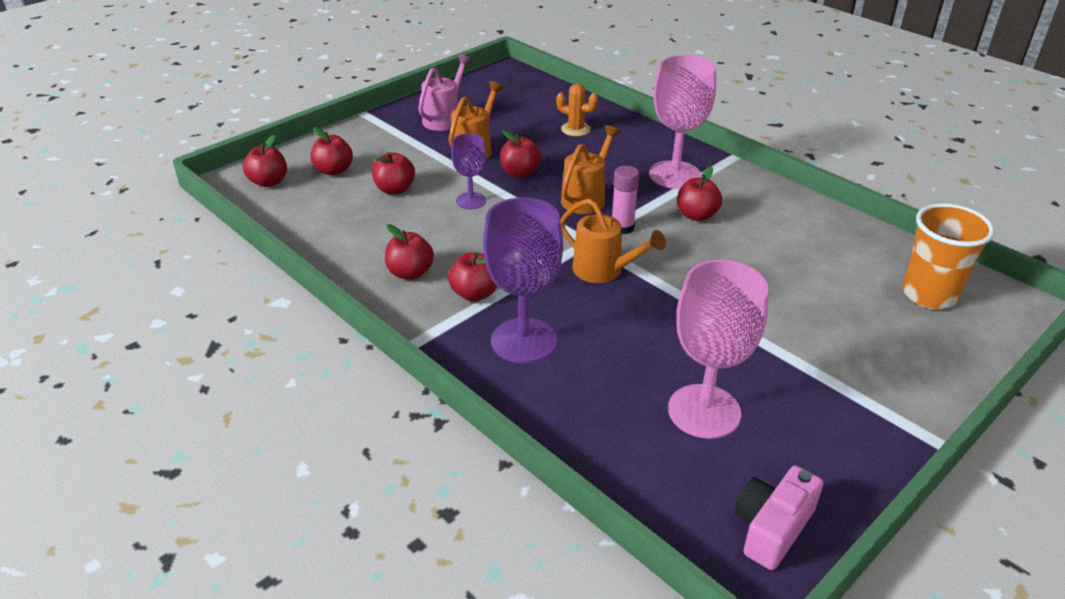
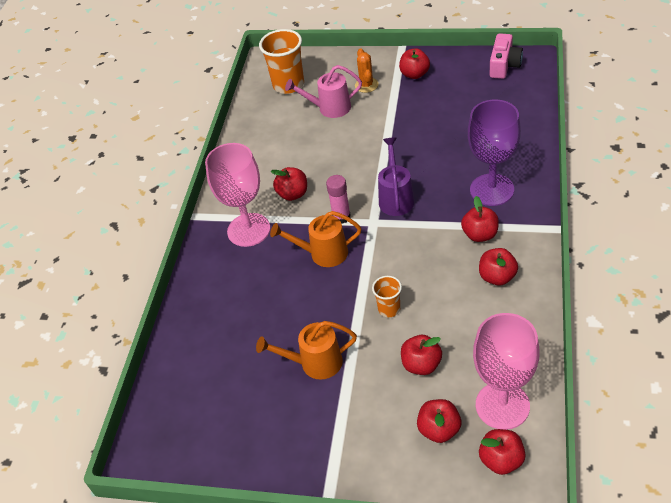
camera: 120 degrees left, 10 degrees up
(445, 118) = (281, 426): pink watering can -> pink watering can (329, 108)
(471, 201) = (389, 309): purple goblet -> orange cup
(520, 173) = (324, 309): red apple -> red apple (414, 74)
(575, 129) = (224, 323): orange cactus -> orange cactus (366, 85)
(604, 271) = (395, 198): orange watering can -> purple watering can
(704, 411) = (463, 109): pink goblet -> pink goblet (502, 405)
(772, 528) = (504, 65): pink camera -> pink camera turned 75 degrees counterclockwise

